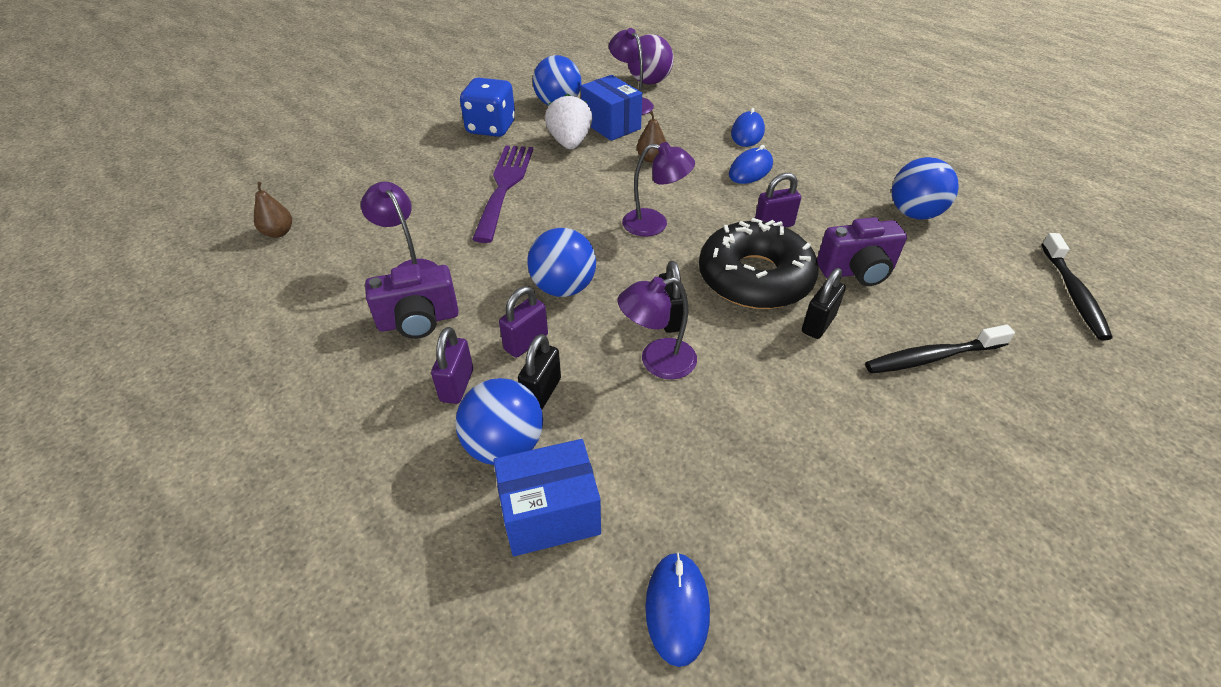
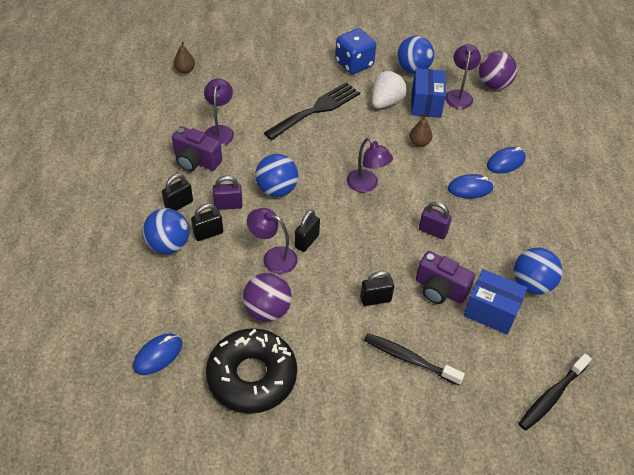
camera: 40 degrees right, 5 degrees up
(457, 385) = (179, 204): purple padlock -> black padlock
(504, 186) = (316, 109): purple fork -> black fork
(550, 514) = (154, 285): blue box -> blue box (491, 311)
(731, 425) = (267, 310): none -> purple ball
(755, 278) = (378, 252): black donut -> black donut (252, 376)

